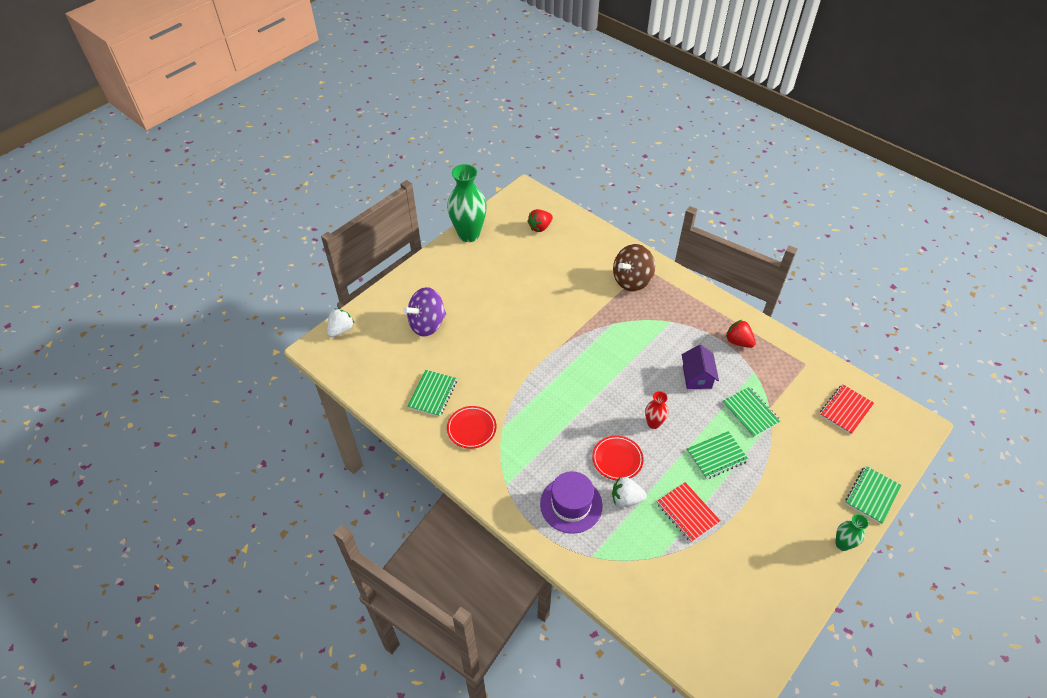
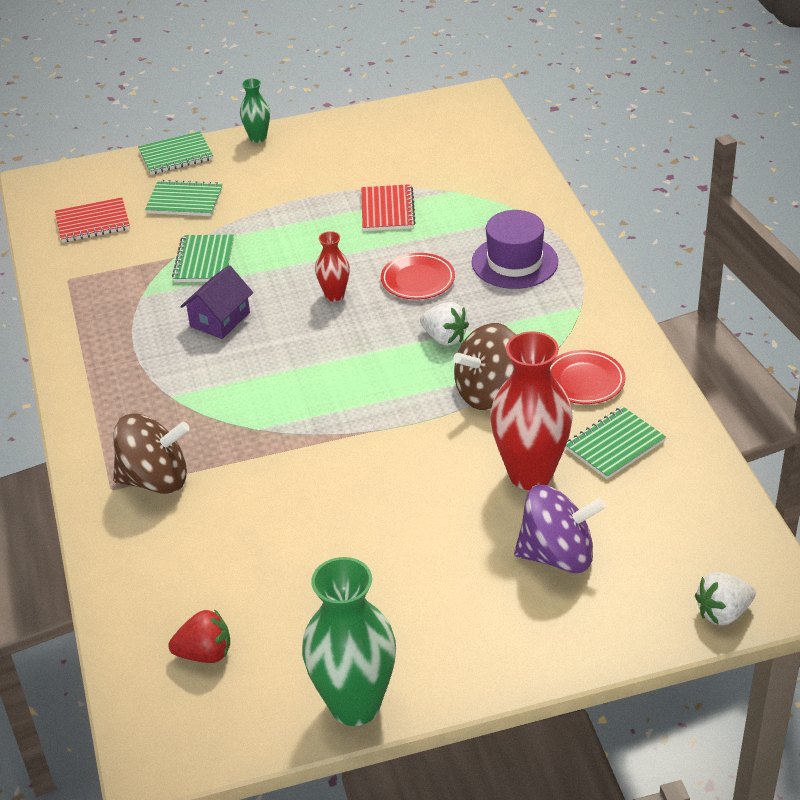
camera: 145 degrees left, 10 degrees down
(464, 358) = (530, 474): none -> red vase
(516, 397) = (490, 393): none -> brown spinning top
(626, 499) = (444, 244): white strawberry -> white strawberry (444, 338)
(716, 456) = (296, 240): green notebook -> green notebook (184, 201)
(738, 341) = (113, 335): red strawberry -> none

